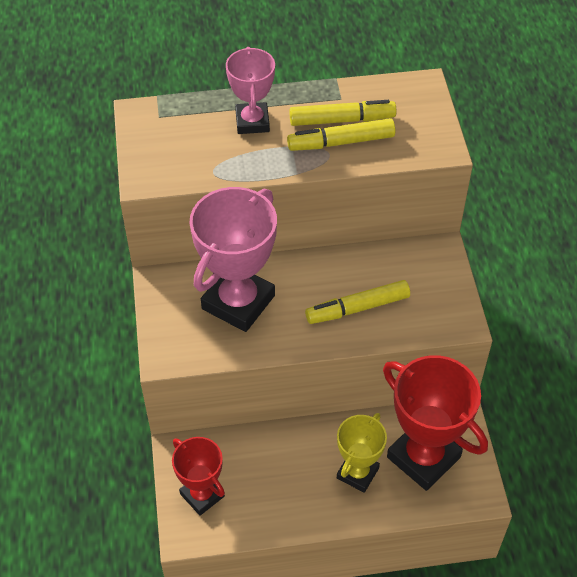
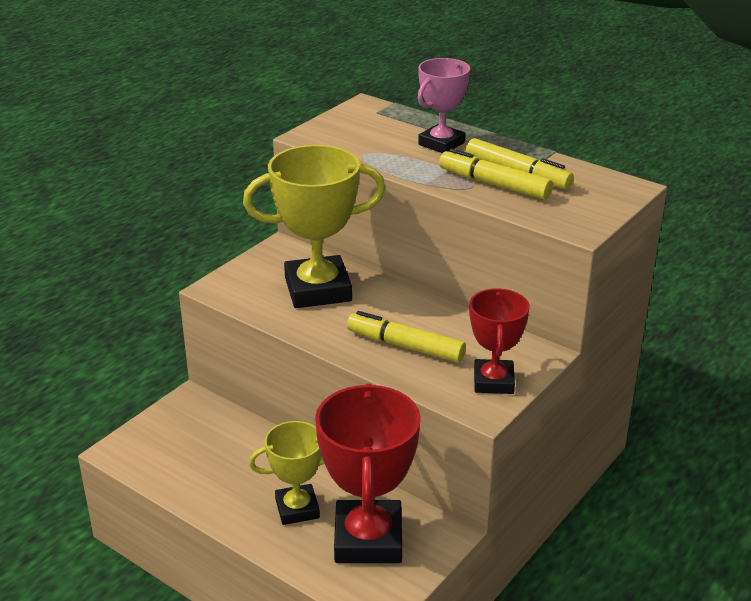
camera: 45 degrees right, 20 degrees down
(202, 495) = (164, 437): red trophy -> red trophy (493, 381)
(238, 302) = (318, 289): pink trophy -> yellow trophy

